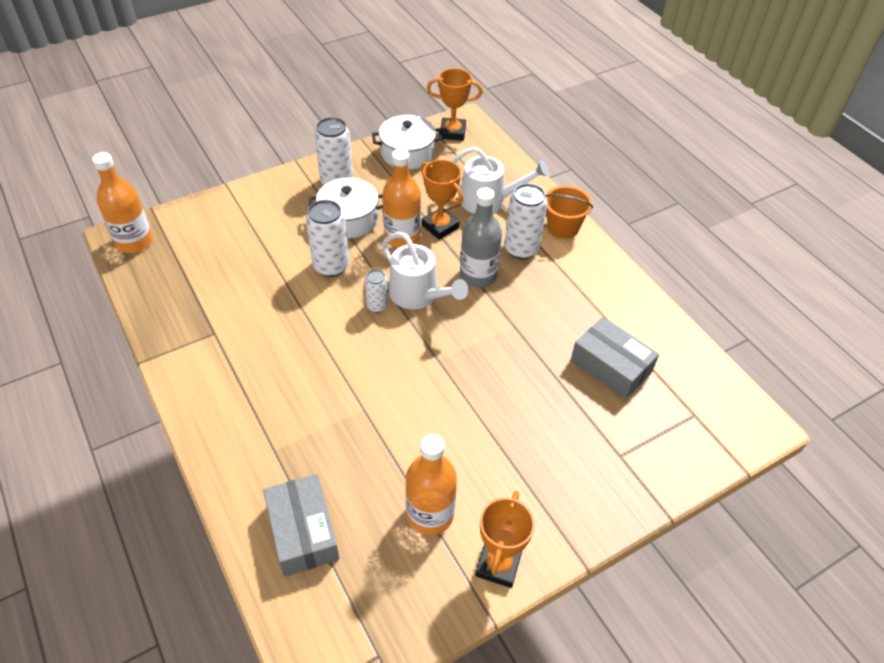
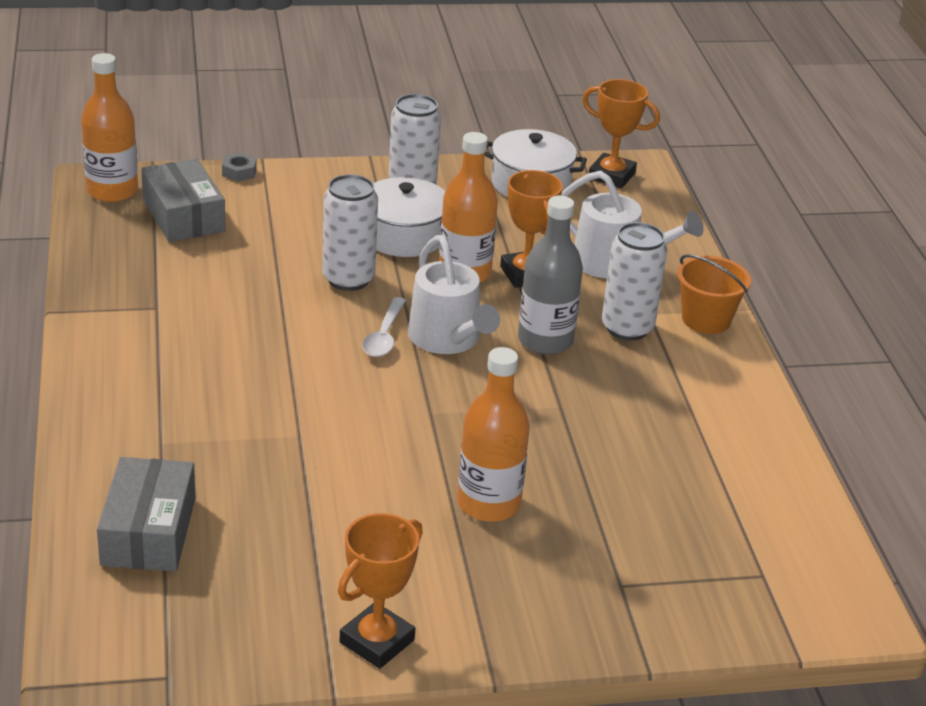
camera: 20 degrees right, 15 degrees down
(215, 199) = (239, 172): none -> grey nut
(377, 306) = (384, 336): white can -> white spoon
(430, 514) = (319, 564): orange bottle -> orange bottle (488, 504)
(611, 366) = (673, 488): grey box -> grey box (183, 216)

